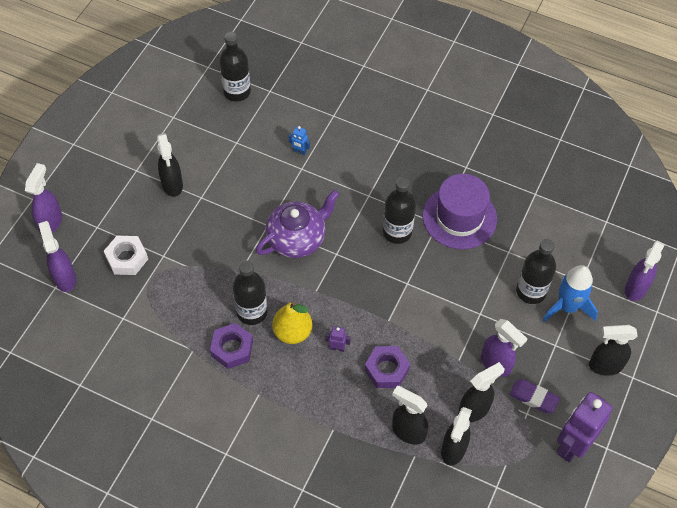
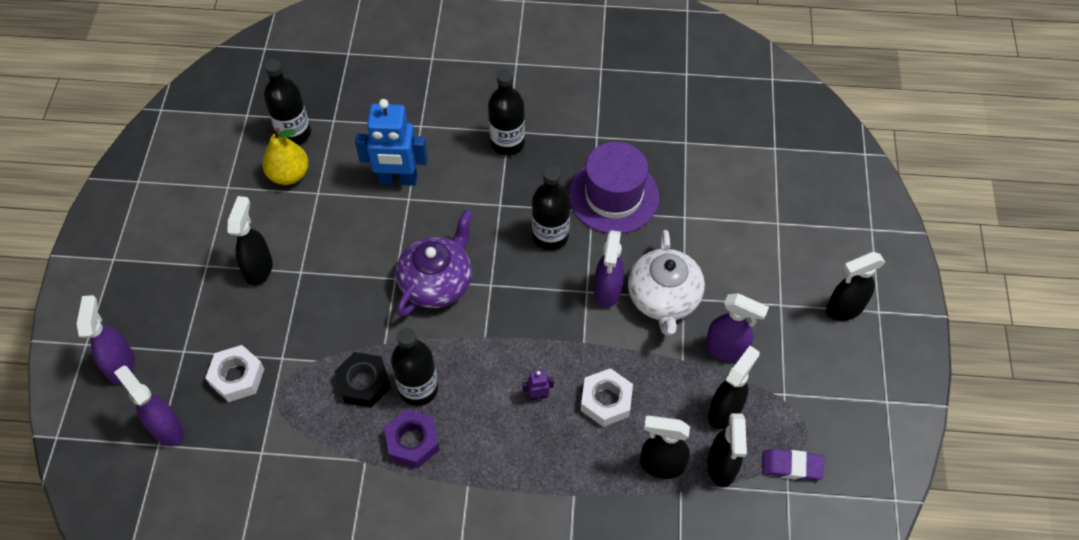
camera: 20 degrees left, 0 degrees up
(172, 185) = (259, 268): black spray bottle -> black spray bottle turned 135 degrees counterclockwise
(214, 294) = (364, 383): none -> black nut
(292, 332) = (477, 396): yellow pear -> yellow pear (289, 175)
(300, 151) = (398, 179): blue robot -> blue robot, size x2.40
(387, 370) = (606, 401): purple nut -> white nut
(464, 309) = (663, 299): none -> white teapot
(531, 291) = (728, 253): black bottle -> black bottle (507, 143)
(533, 398) = (784, 373): purple eraser -> purple eraser (791, 466)
(567, 307) = (775, 257): blue rocket -> none
(572, 445) = (849, 412): purple robot -> none
(635, 289) = (838, 211): purple spray bottle -> purple spray bottle (607, 292)

